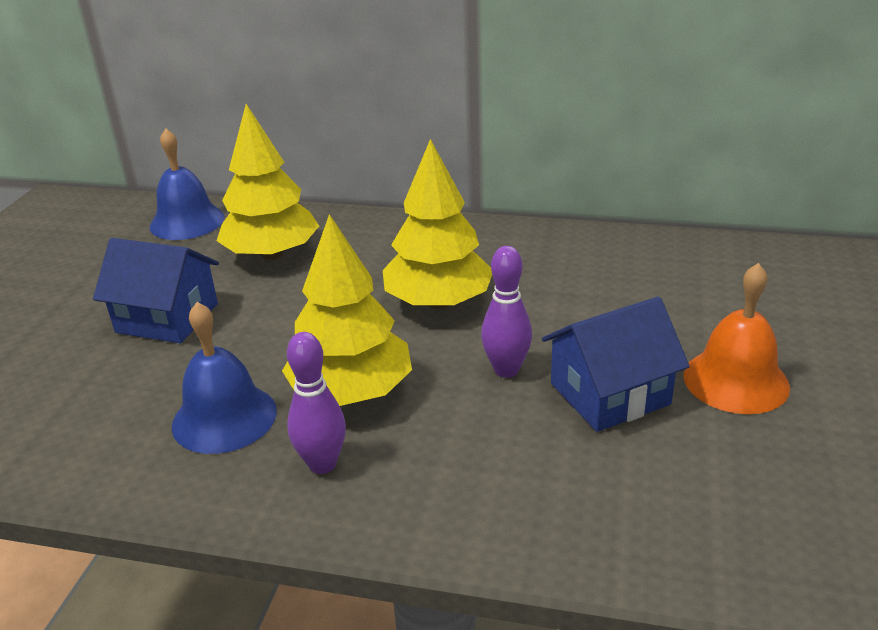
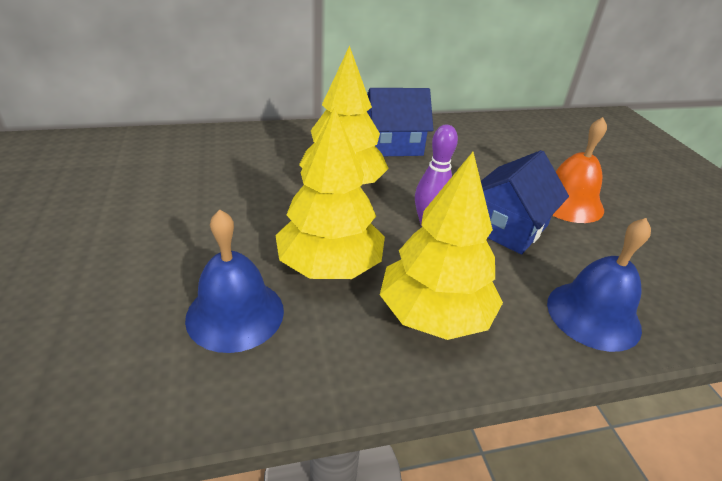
camera: 30 degrees left, 5 degrees up
(167, 318) = (116, 236): blue house -> blue house (393, 144)
(187, 221) = (78, 151): blue bell -> blue bell (593, 315)
(272, 254) = (179, 168): yellow tree -> yellow tree (434, 314)
(322, 464) = (351, 331): purple bowling pin -> none

